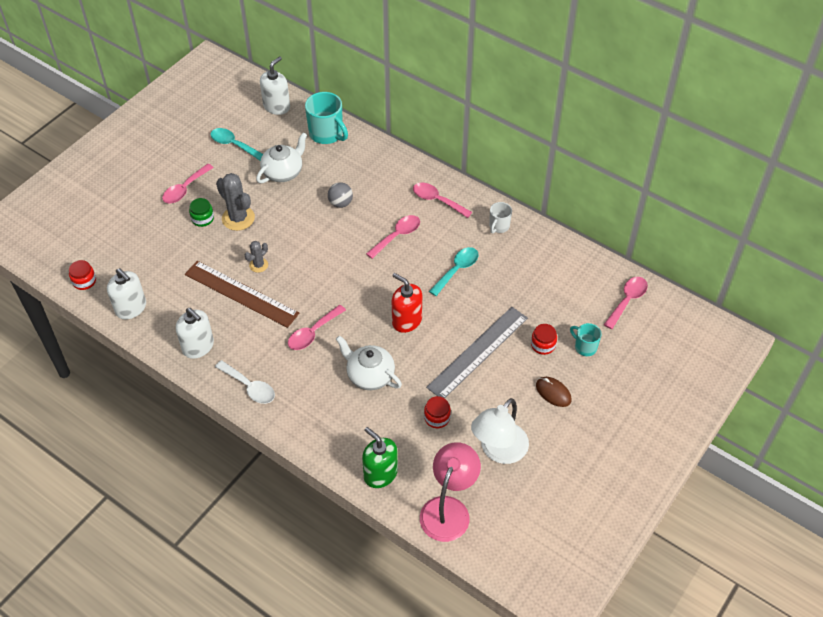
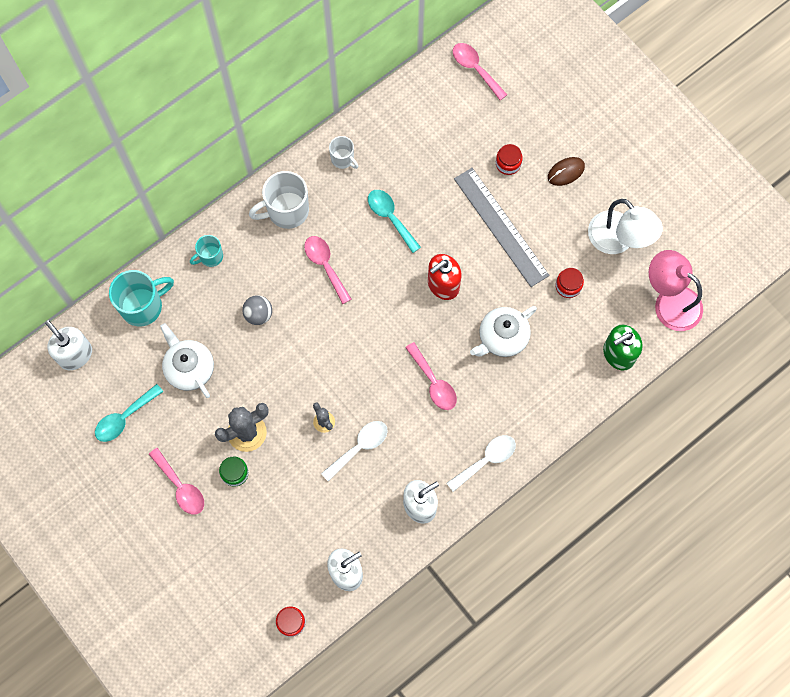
camera: 75 degrees left, 20 degrees up
(241, 293) = (359, 447): brown ruler -> white spoon
(437, 200) = (286, 211): pink spoon -> white mug
(585, 347) = (520, 126): turquoise mug -> turquoise mug (210, 256)

